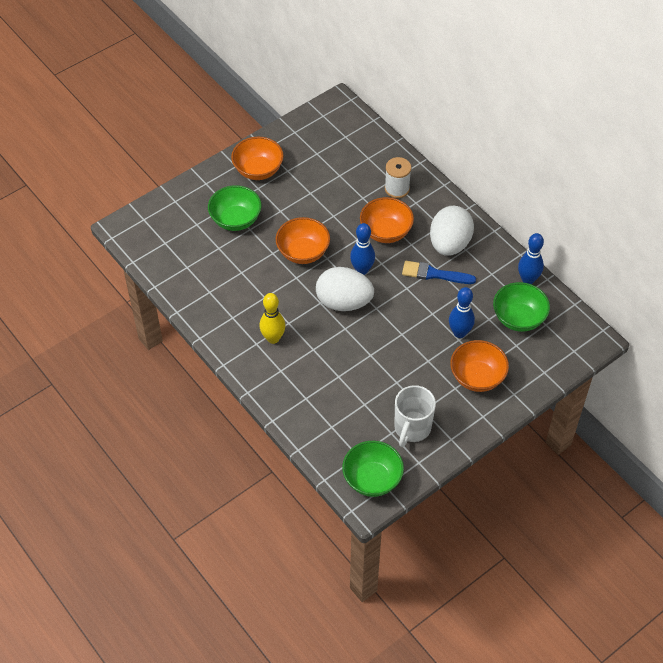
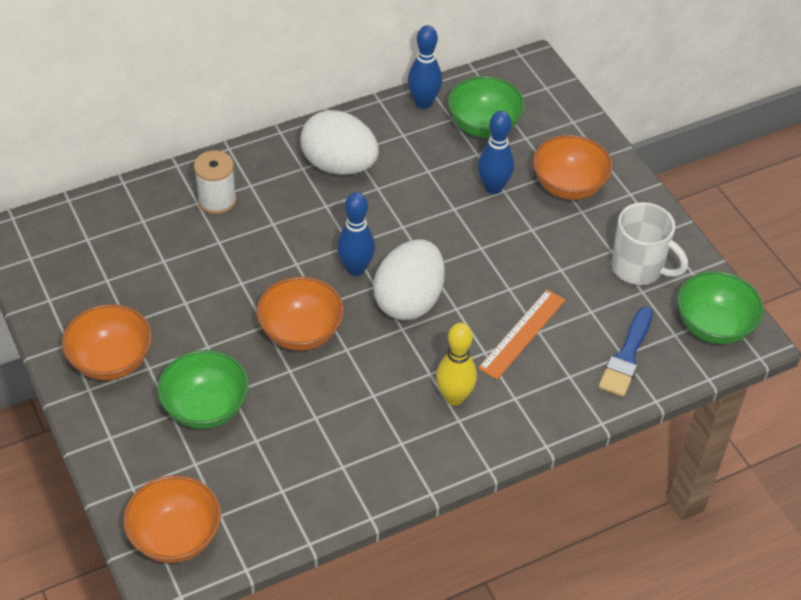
camera: 80 degrees left, 5 degrees down
(334, 367) = (522, 334): none -> orange ruler
(386, 232) = (294, 228): orange bowl -> orange bowl (175, 537)
(434, 274) = (387, 192): blue brush -> blue brush (626, 356)

